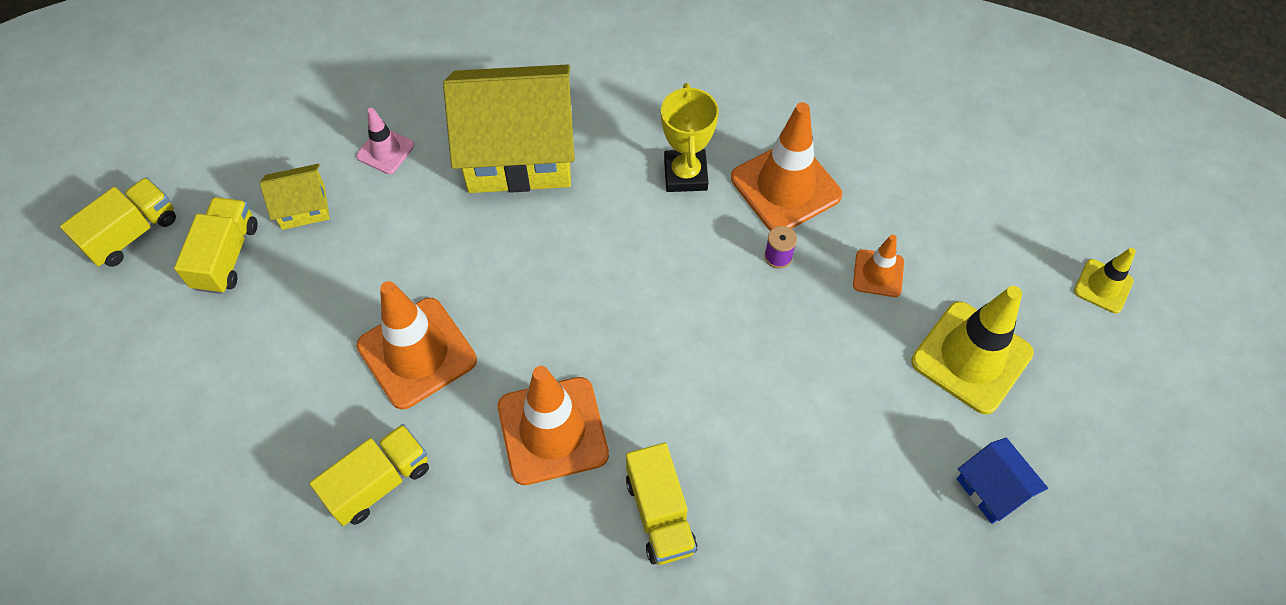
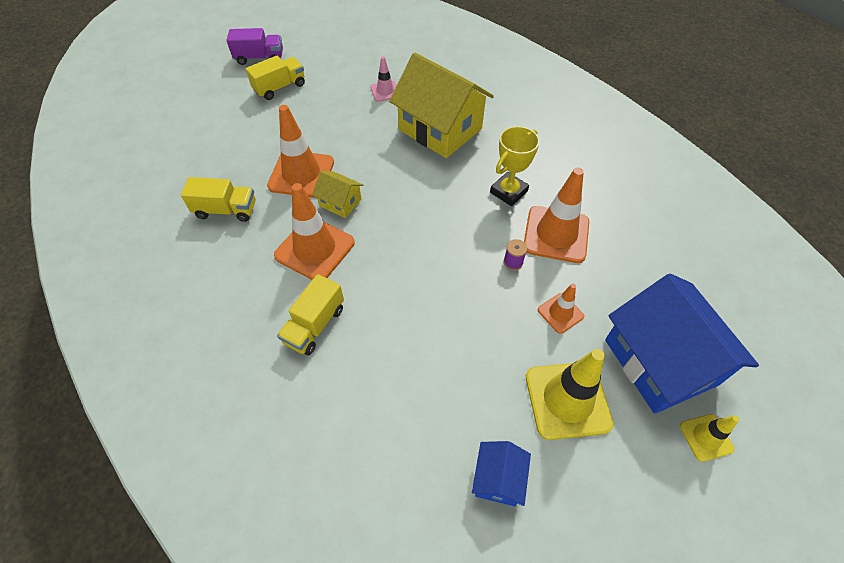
camera: 45 degrees right, 5 degrees down
(132, 234) = (259, 58): yellow truck -> purple truck
(303, 207) = (328, 90): yellow house -> yellow house (340, 202)
(1006, 245) = (660, 362): none -> blue house

